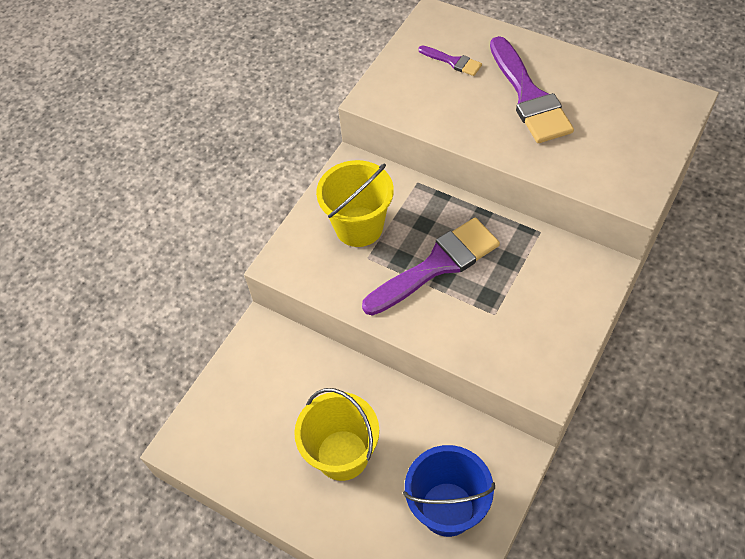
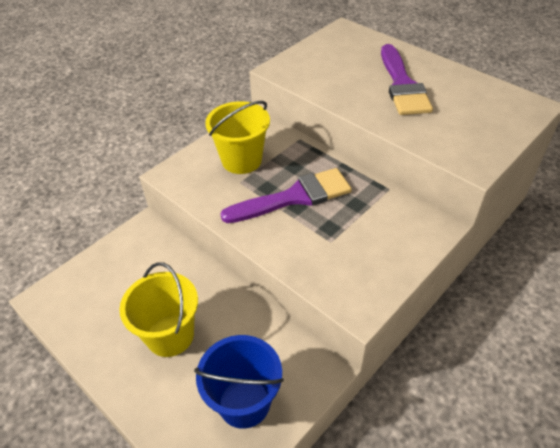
camera: 10 degrees right, 10 degrees down
(453, 61) = (348, 56): purple brush -> none

